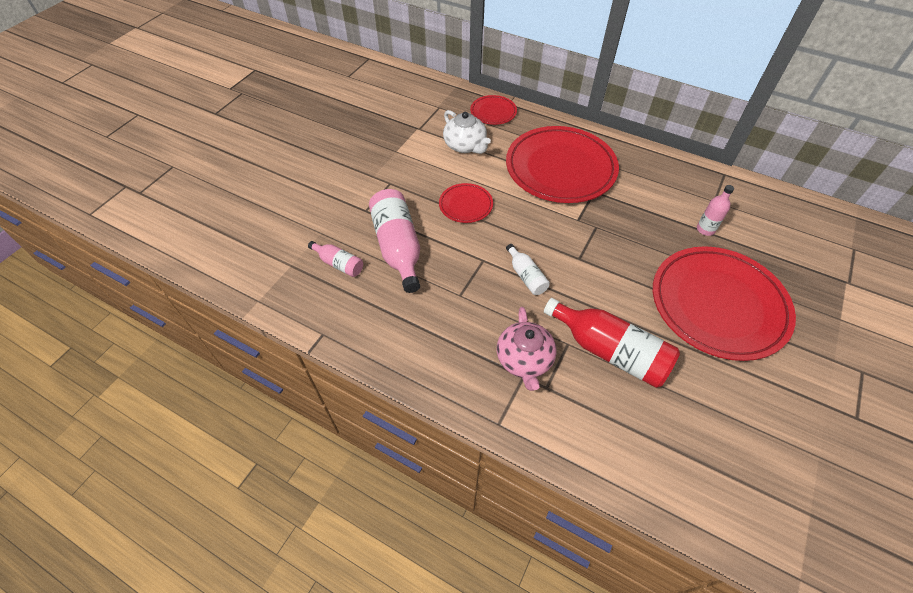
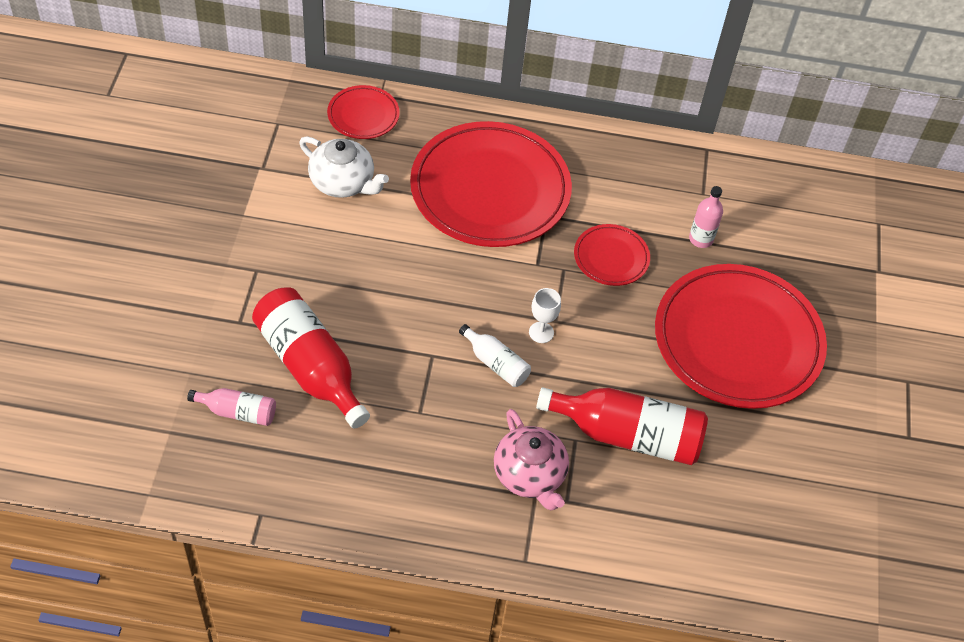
camera: 25 degrees left, 0 degrees up
(398, 247) = (310, 367): pink bottle -> red bottle
(465, 205) = (379, 279): red plate -> red plate (611, 257)
(566, 263) = (541, 332): none -> white goblet

